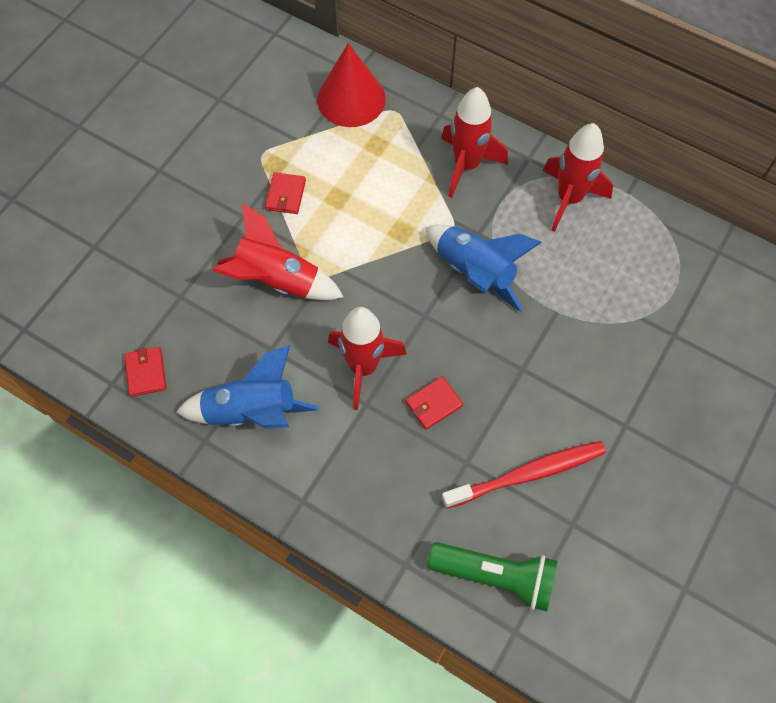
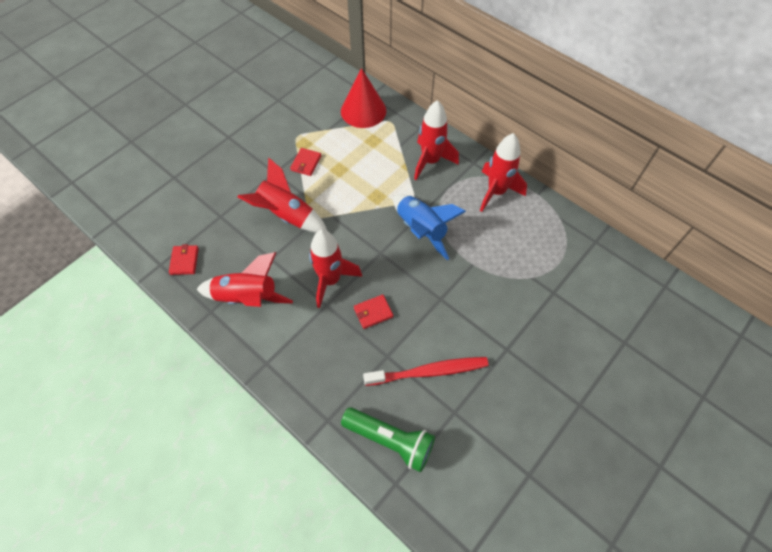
camera: 10 degrees right, 5 degrees down
(251, 411) = (247, 297): blue rocket -> red rocket

